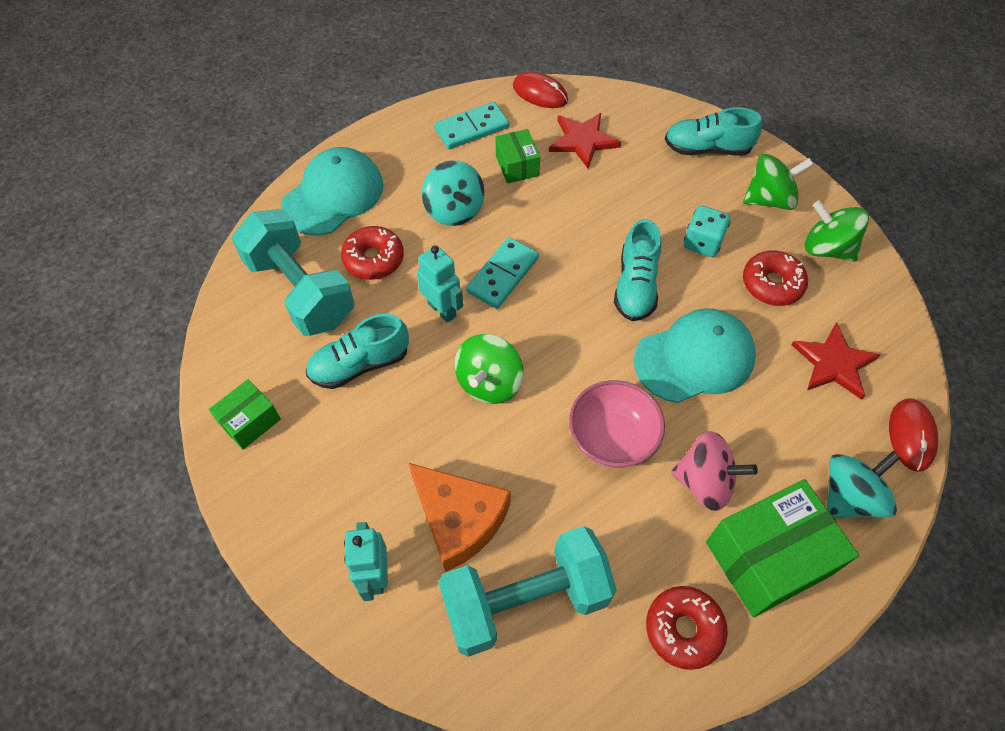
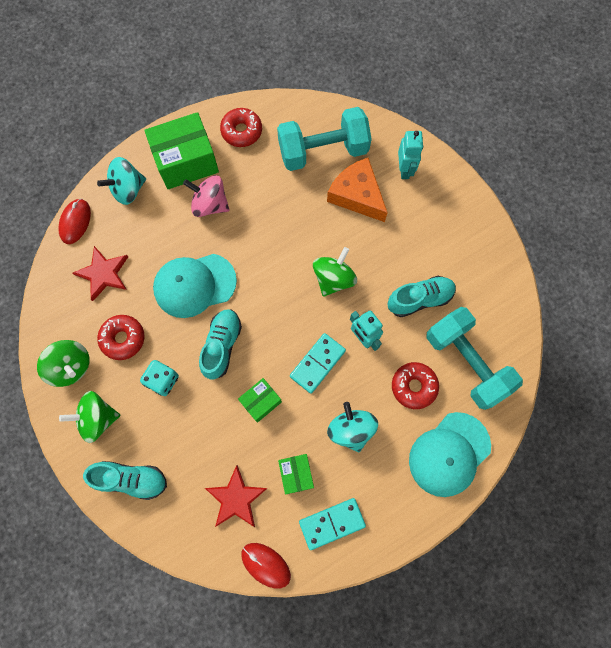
camera: 175 degrees left, 15 degrees up
(250, 421) = (488, 265): green box -> green box (261, 401)
(612, 438) = (260, 235): pink bowl -> none

